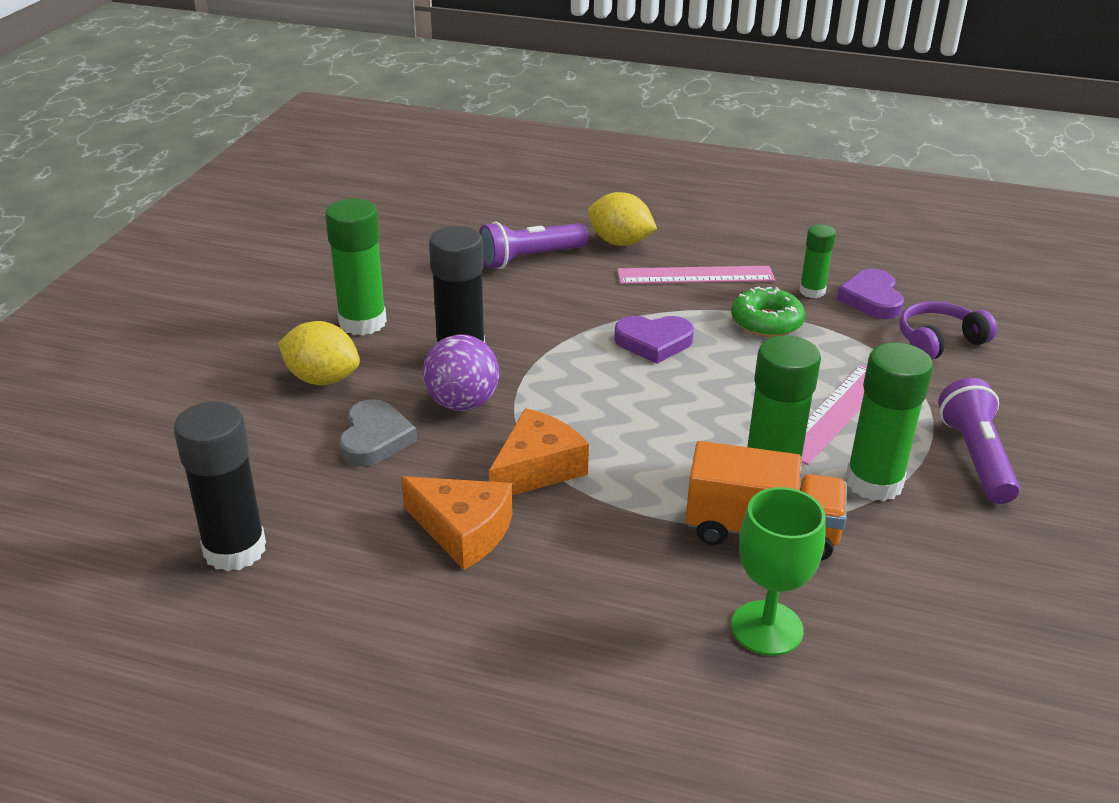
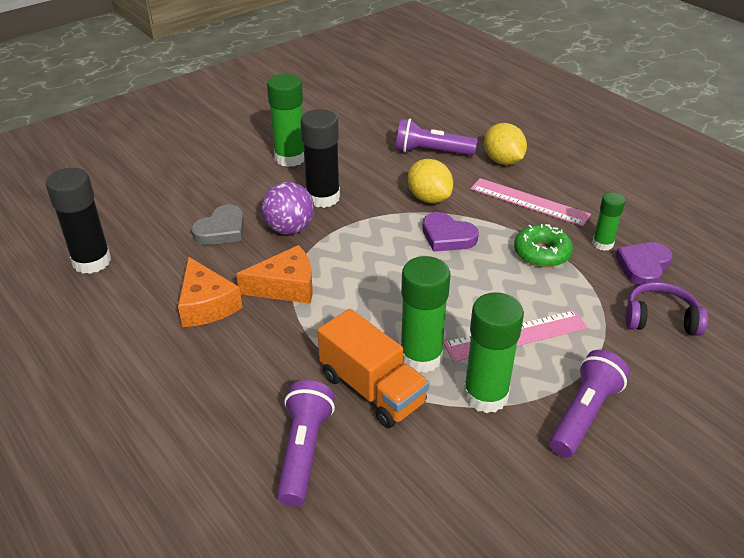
camera: 35 degrees right, 5 degrees up
(322, 379) = (233, 184): yellow lemon -> yellow lemon (429, 198)
(767, 628) = (303, 451): green goblet -> purple flashlight

